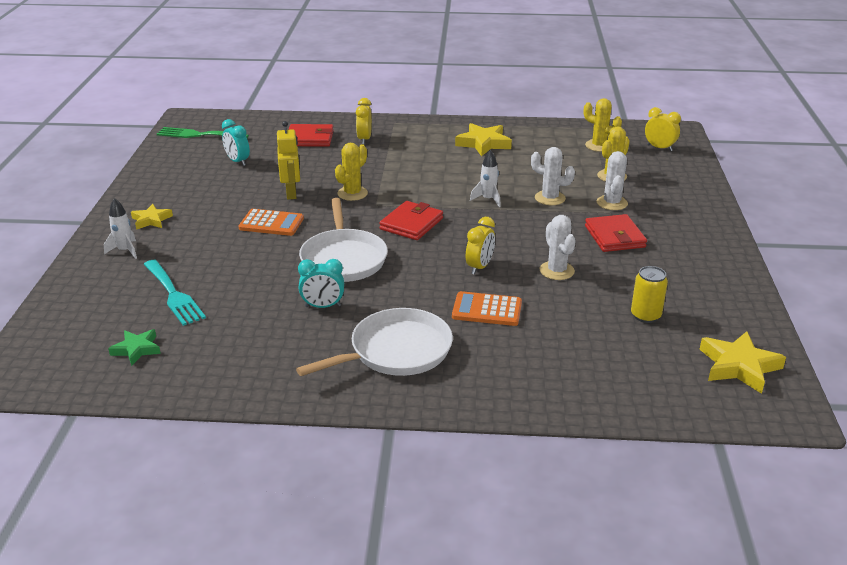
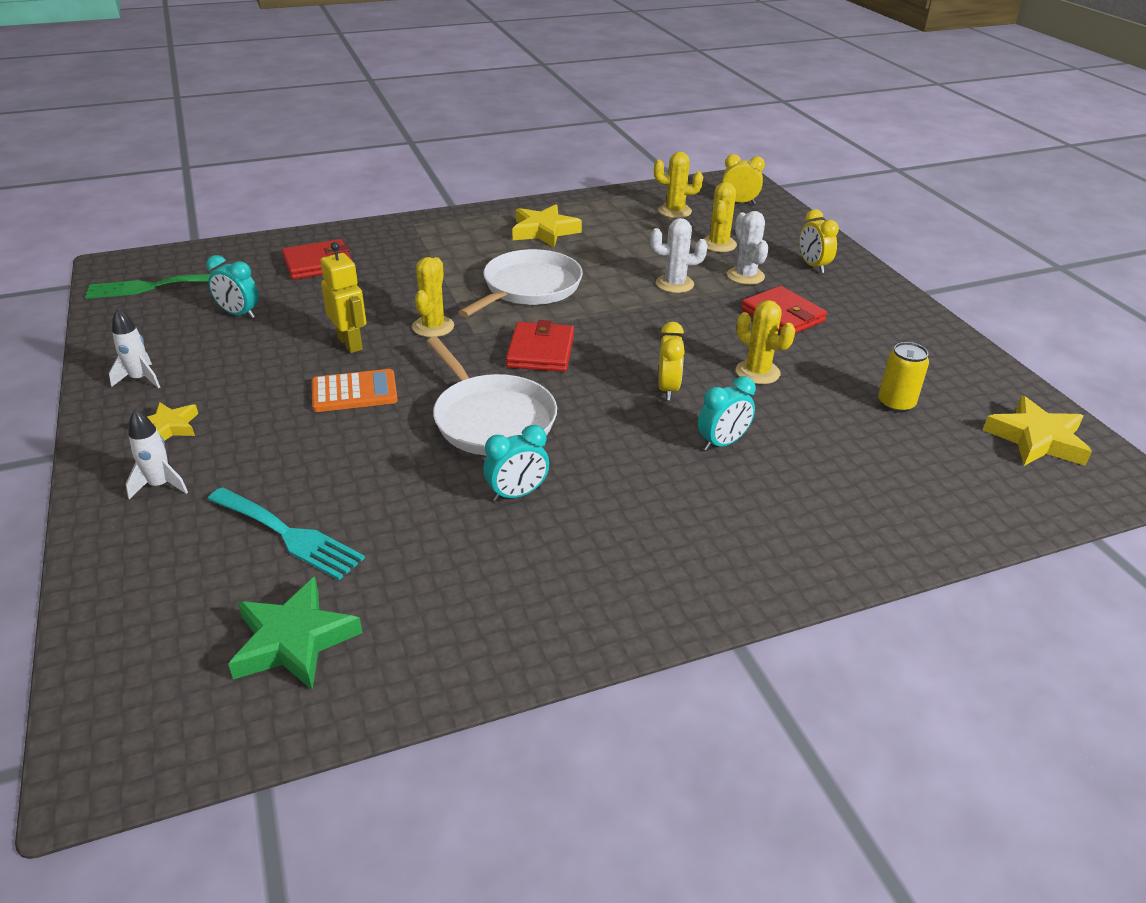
camera: 25 degrees left, 5 degrees up
(137, 349) = (294, 640): green star -> green star, size x1.60
(364, 139) = (392, 252): yellow clock -> yellow clock (813, 266)
(396, 351) = (661, 531): white pan -> white pan (529, 288)
(487, 310) = (722, 443): orange calculator -> turquoise clock
(488, 199) = (606, 300): white rocket -> white rocket (140, 379)
(557, 271) = (757, 372): white cactus -> yellow cactus

